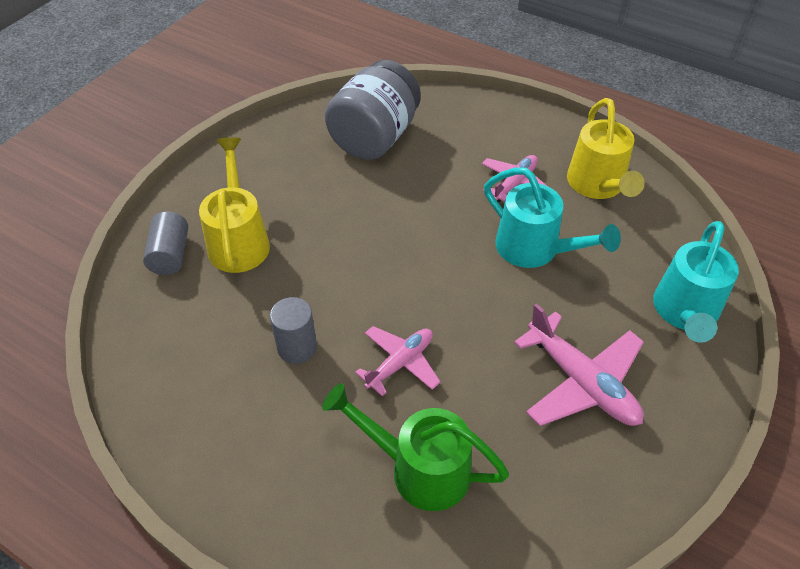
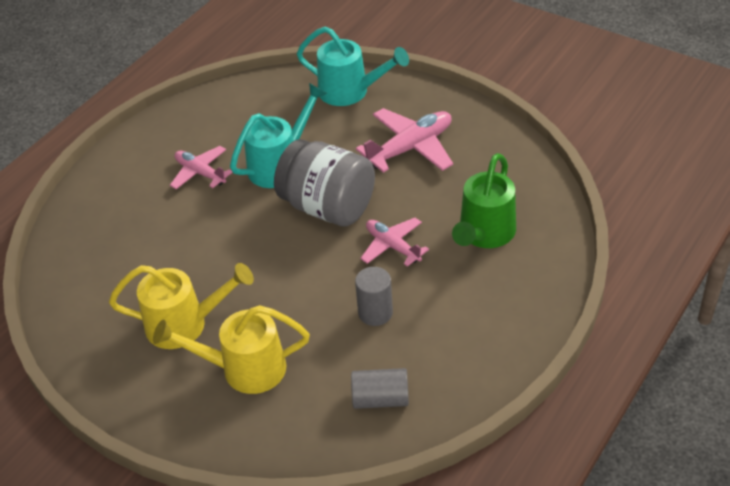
camera: 85 degrees left, 5 degrees down
(170, 254) = (257, 424): grey cylinder -> grey cylinder (380, 399)
(374, 137) = (113, 271): grey jar -> grey jar (328, 207)
(597, 186) = (212, 123): yellow watering can -> yellow watering can (185, 324)

